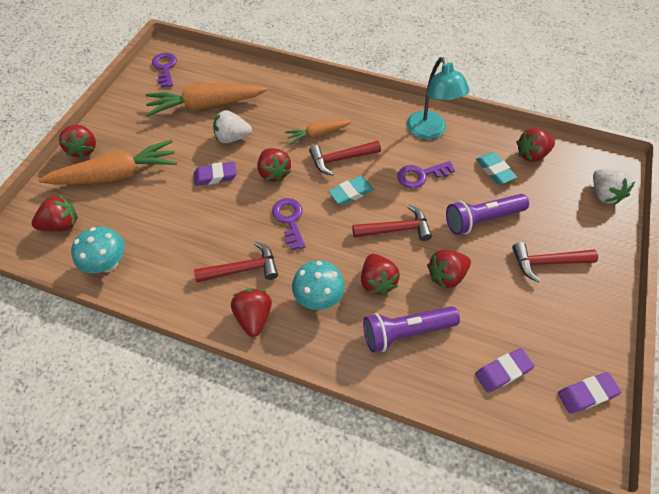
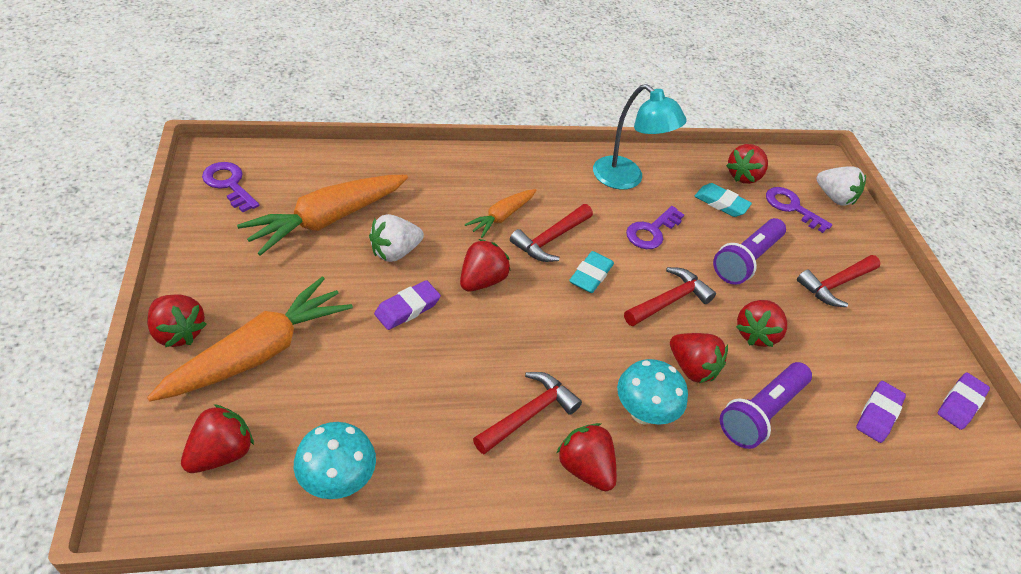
camera: 35 degrees left, 10 degrees down
(274, 173) = (482, 280): red strawberry -> red strawberry turned 90 degrees counterclockwise
(289, 220) = (542, 332): purple key -> purple key (791, 207)

